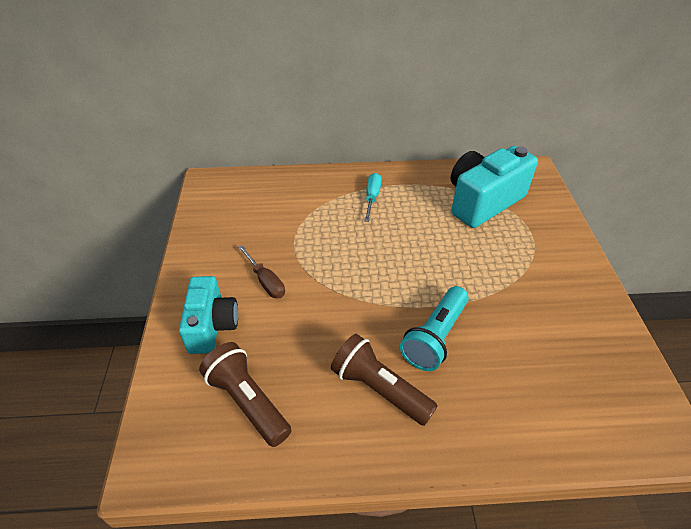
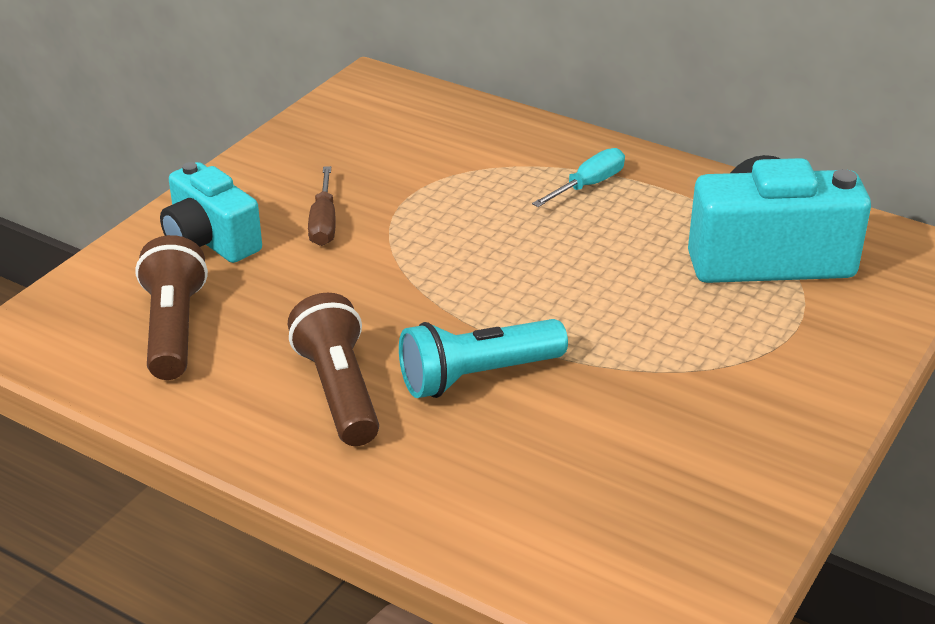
camera: 35 degrees right, 10 degrees down
(212, 326) = (210, 241): turquoise camera -> turquoise camera turned 105 degrees clockwise

